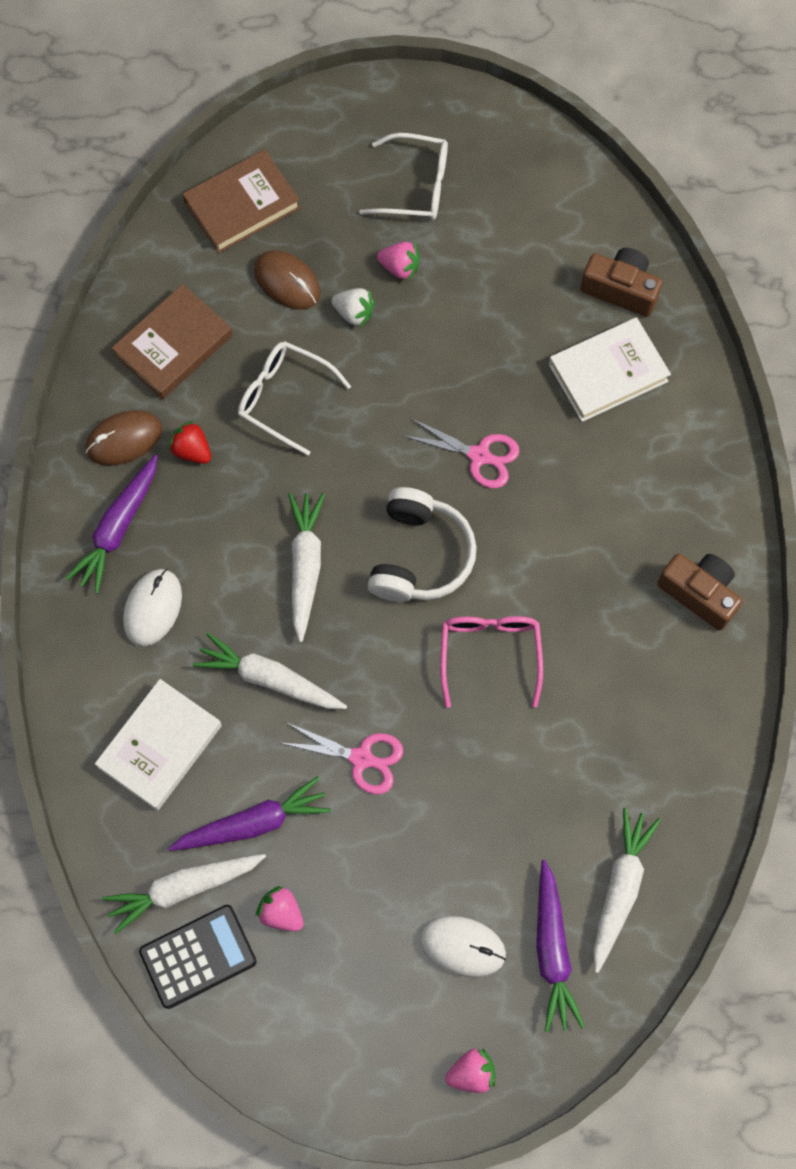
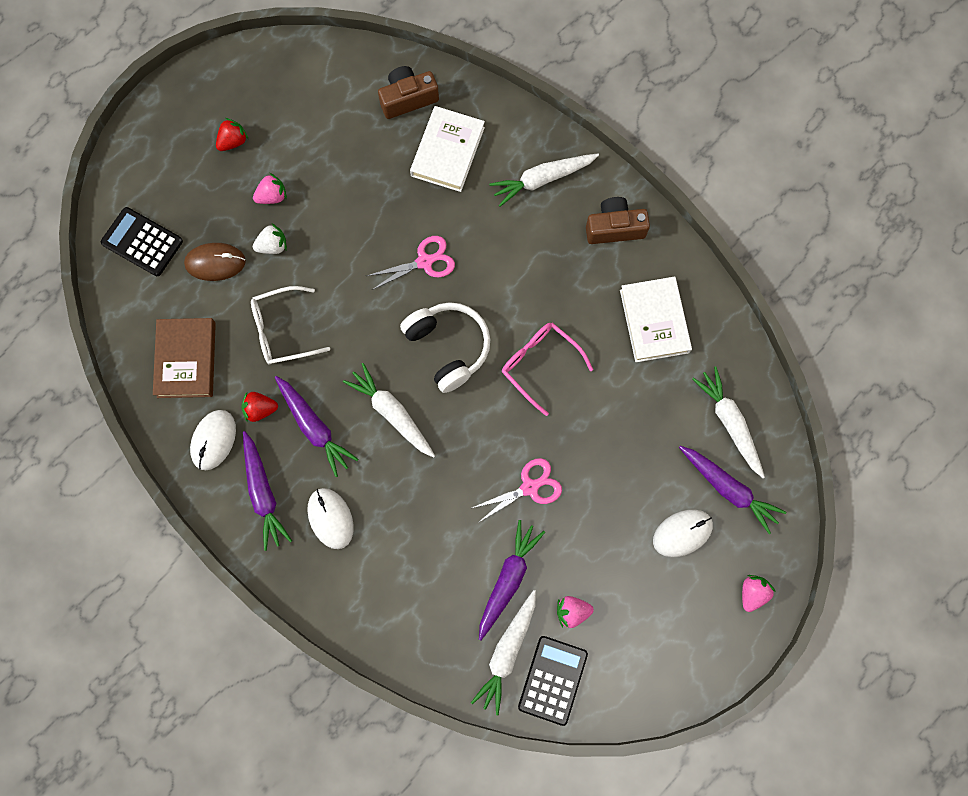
camera: 45 degrees left, 5 degrees up
(124, 439) = (213, 440): brown mouse -> white mouse
(160, 746) = (414, 589): white book -> white book (654, 321)
(222, 512) = (314, 427): none -> purple carrot
(242, 205) = (142, 242): brown book -> black calculator
(269, 679) = (436, 493): white carrot -> white carrot (542, 180)
(415, 186) = (233, 141): white glasses -> red strawberry

